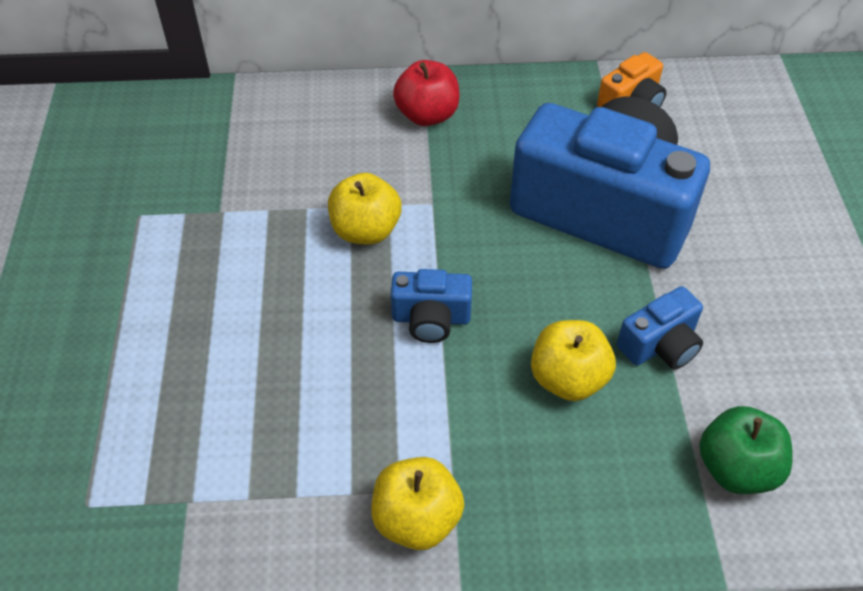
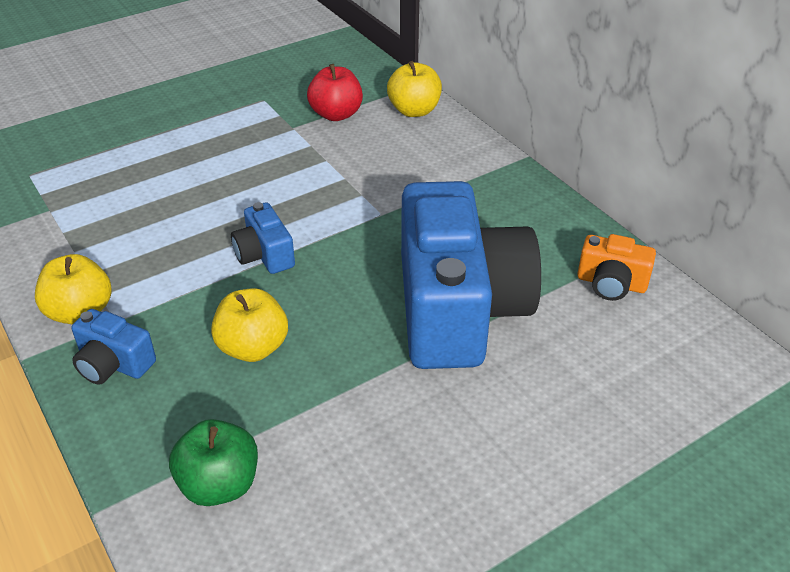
camera: 60 degrees right, 10 degrees down
(366, 230) = (326, 193): yellow apple -> yellow apple (414, 111)
(427, 115) = (474, 177): red apple -> red apple (336, 114)
(660, 345) = (326, 393): blue camera -> blue camera (113, 364)

